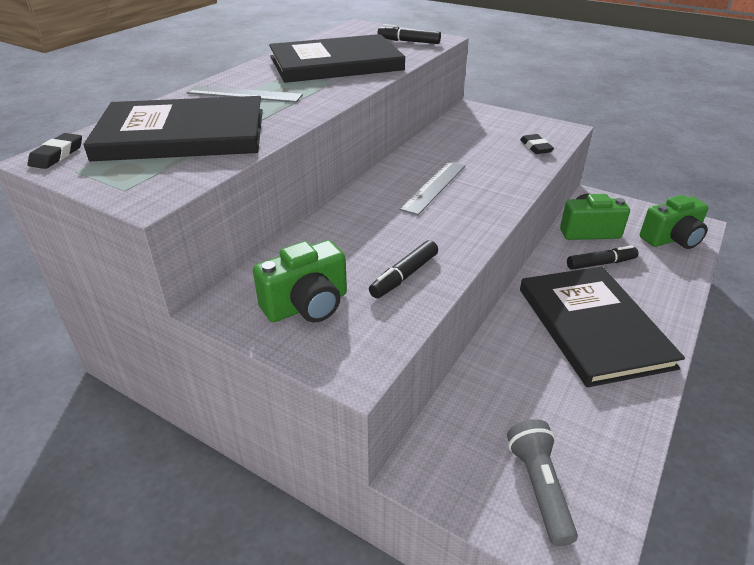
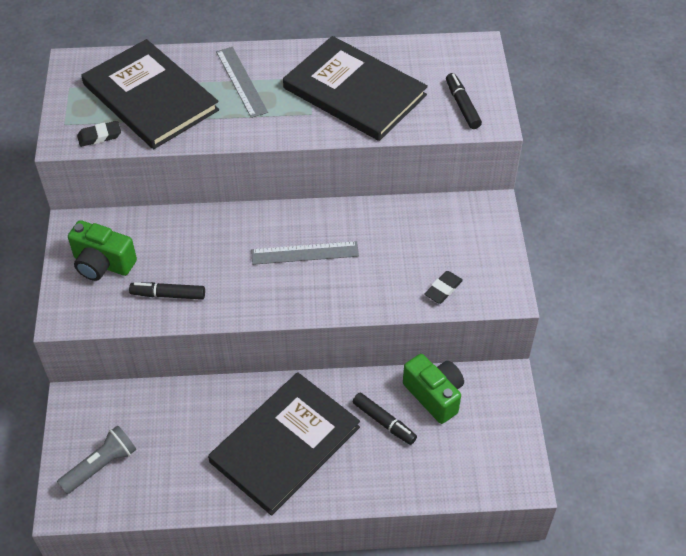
camera: 55 degrees right, 15 degrees up
(57, 155) = (80, 65): black eraser -> black eraser (99, 136)
(671, 239) = (475, 466): green camera -> none

